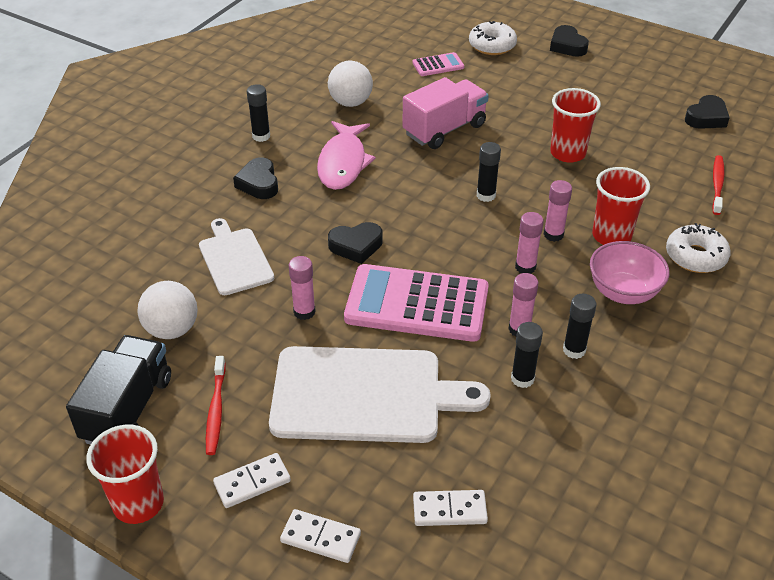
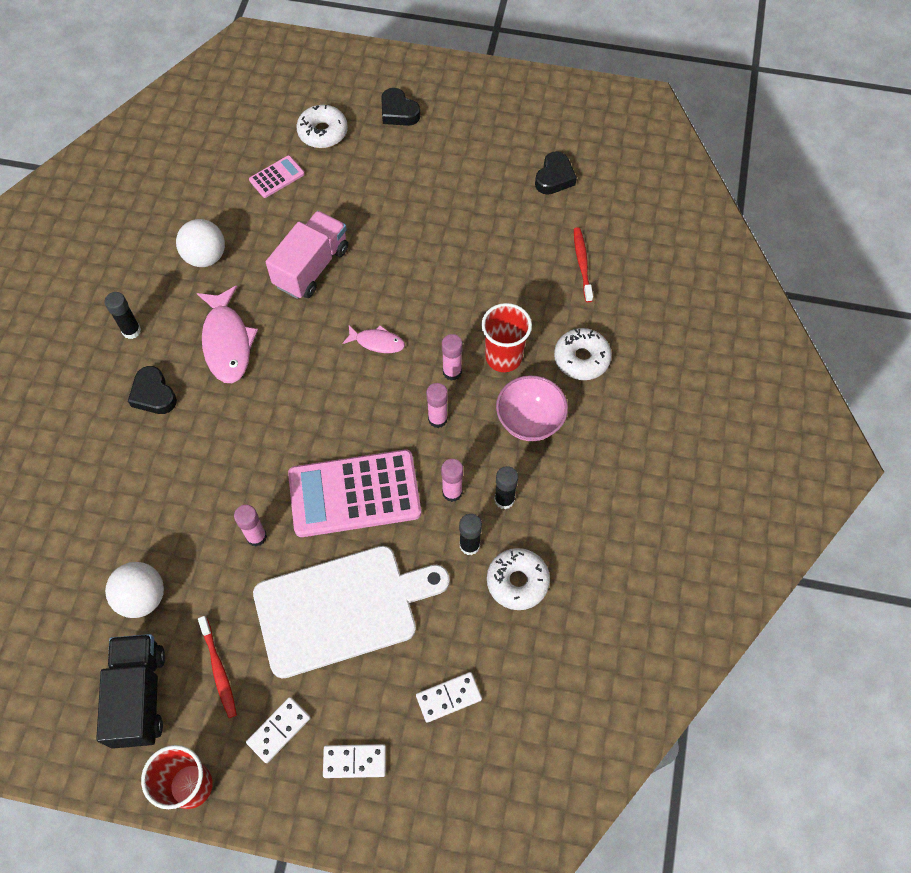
camera: 20 degrees left, 20 degrees up
(235, 259) = (167, 496): white cutting board -> none
(356, 246) = (276, 443): black heart -> none
(486, 195) = (377, 342): black glue stick -> pink fish
(565, 425) = (517, 582): none -> white donut
(567, 153) = (438, 264): red cup -> none

